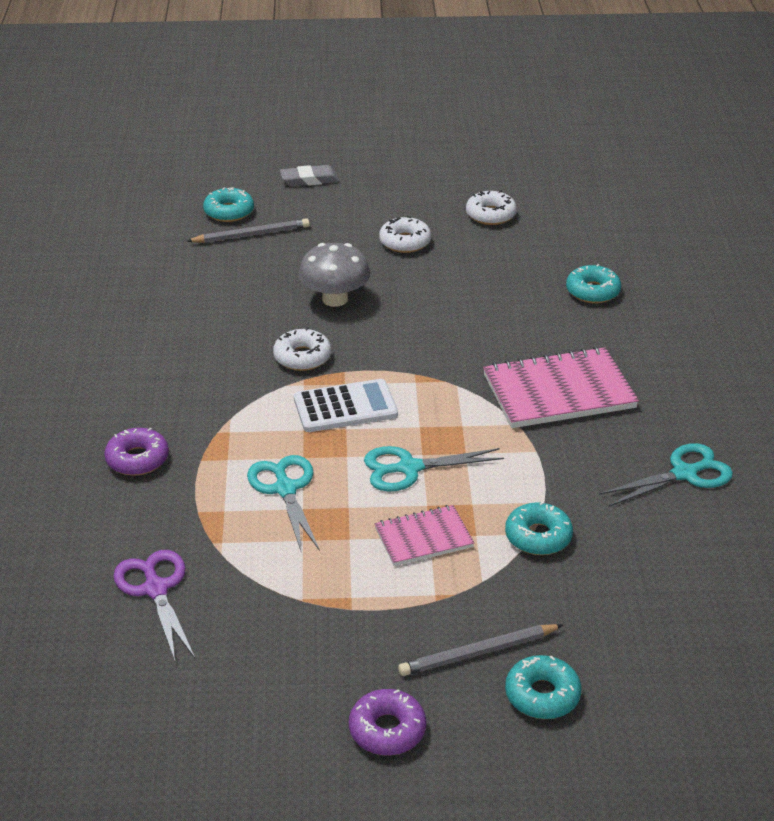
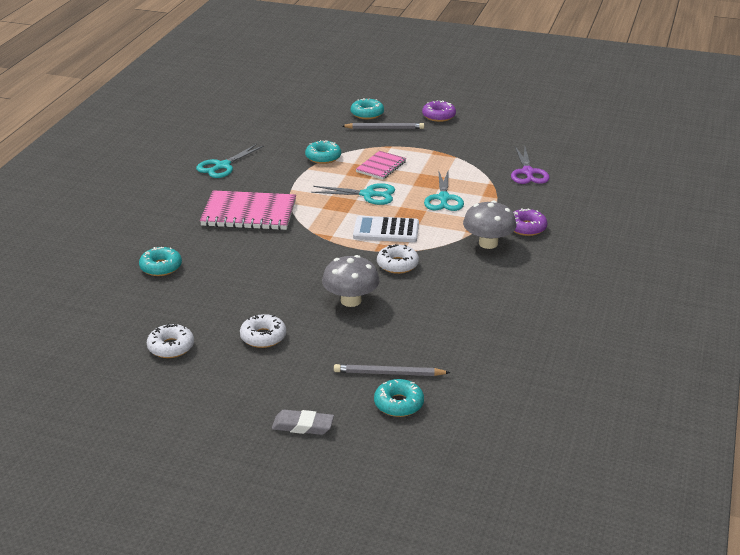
camera: 160 degrees left, 5 degrees down
(189, 418) = (488, 243): none -> grey mushroom
(423, 538) = (381, 167): pink notebook -> pink notebook turned 60 degrees counterclockwise
(684, 474) = (222, 166): turquoise scissors -> turquoise scissors turned 45 degrees counterclockwise

